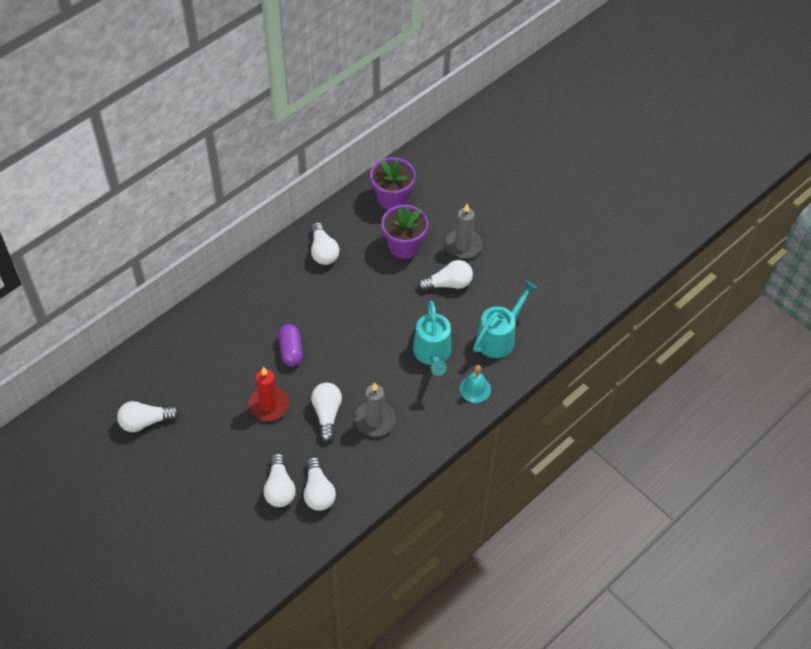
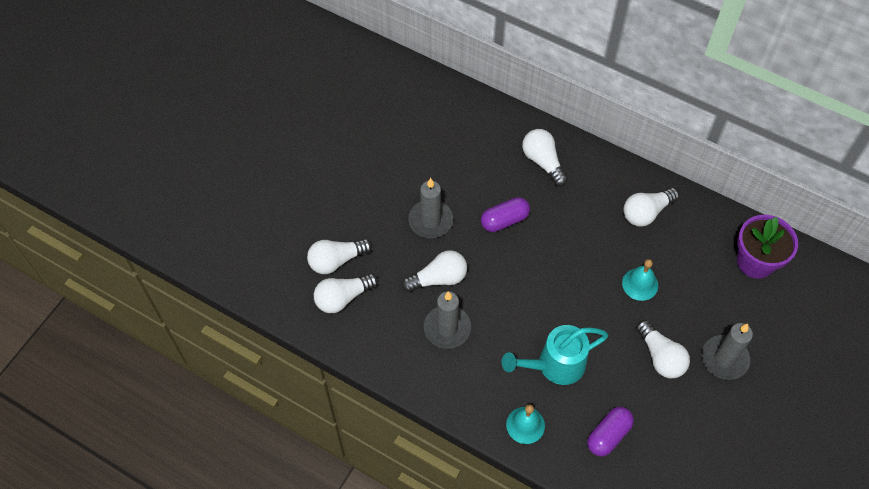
camera: 75 degrees right, 5 degrees up
(145, 422) = (375, 120): white light bulb -> white light bulb (543, 162)
(269, 405) = (430, 220): red candle -> grey candle
(384, 276) = (640, 284): none -> turquoise bell
(404, 246) = (692, 293): purple flower pot -> none
(499, 337) = (608, 435): turquoise watering can -> purple capsule

